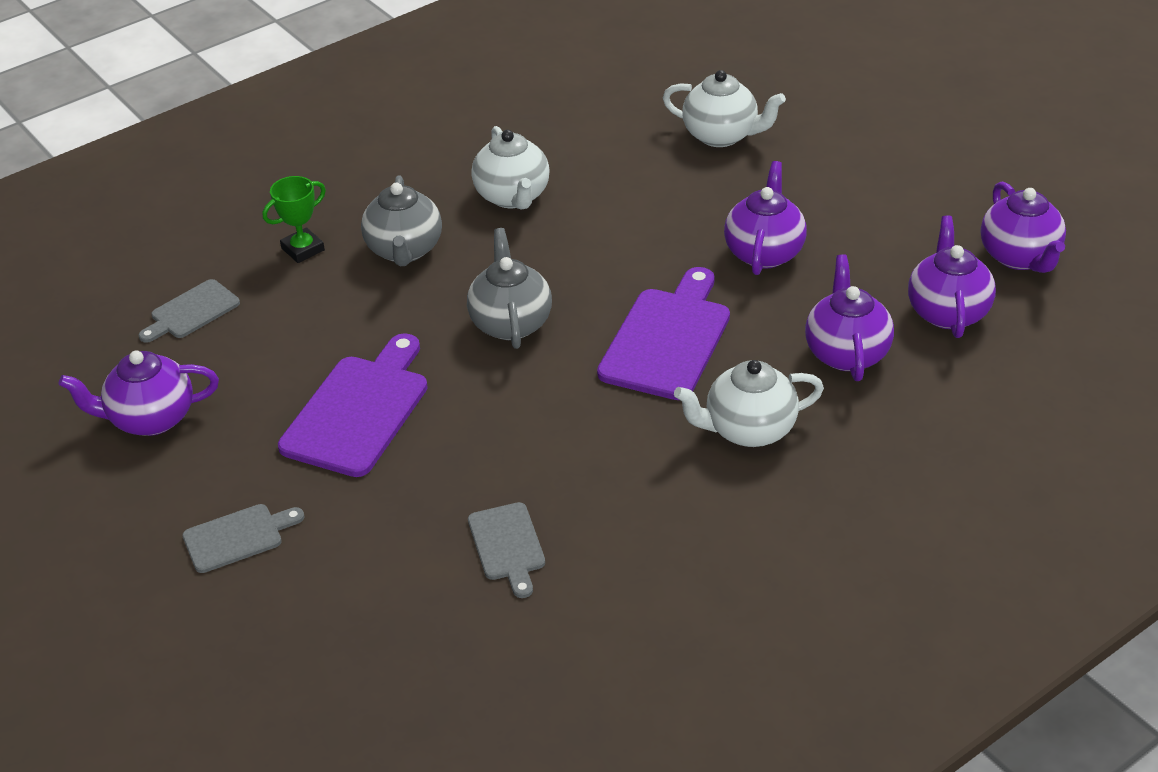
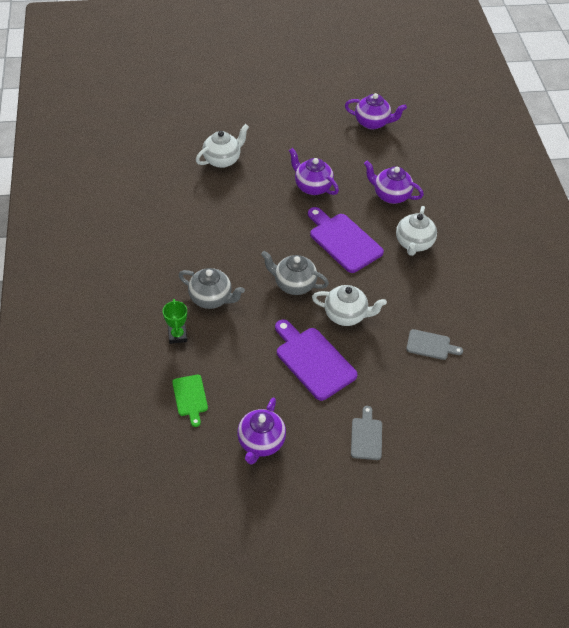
camera: 65 degrees left, 10 degrees up
(191, 311) = (190, 397): grey cutting board -> green cutting board
(513, 196) = (204, 244): white teapot -> white teapot (346, 315)
(947, 312) = (388, 157): purple teapot -> none

